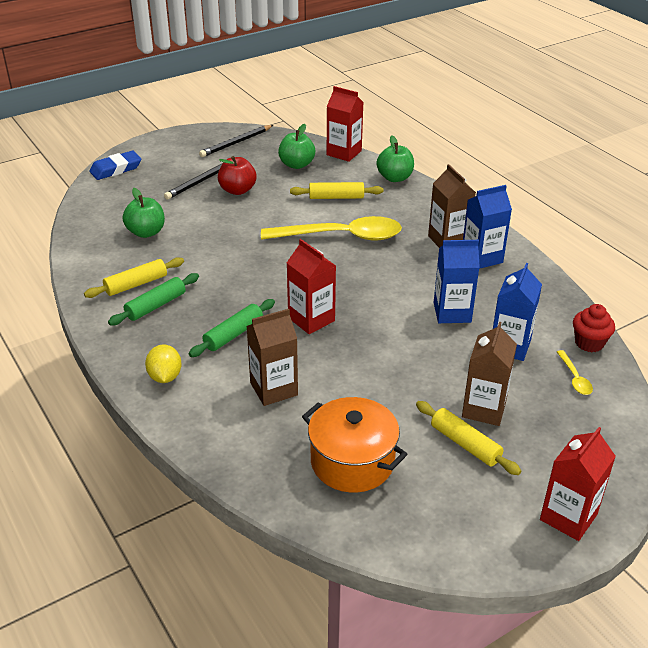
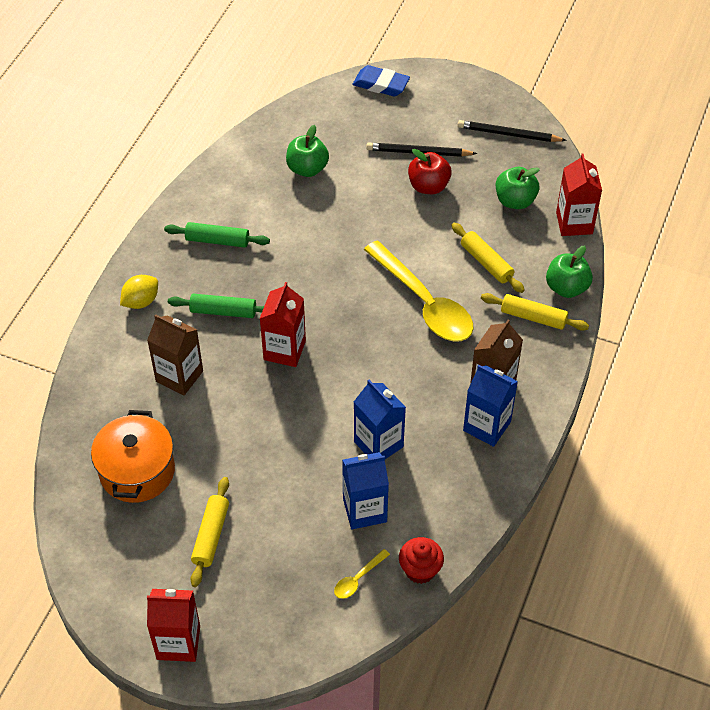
camera: 55 degrees right, 15 degrees up
(136, 284) = (233, 210): yellow rolling pin -> yellow rolling pin (533, 317)
(484, 409) = (264, 529): brown carton -> none

